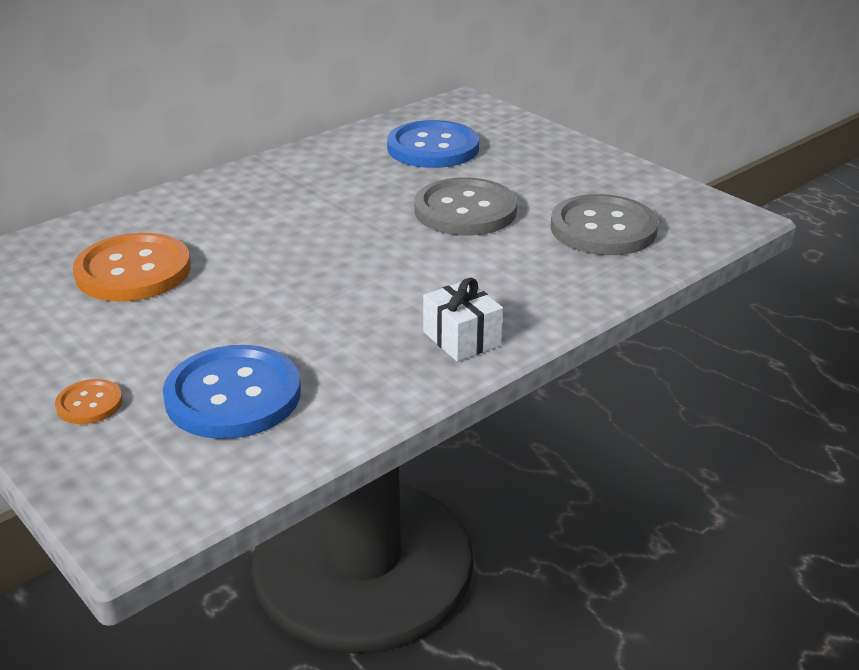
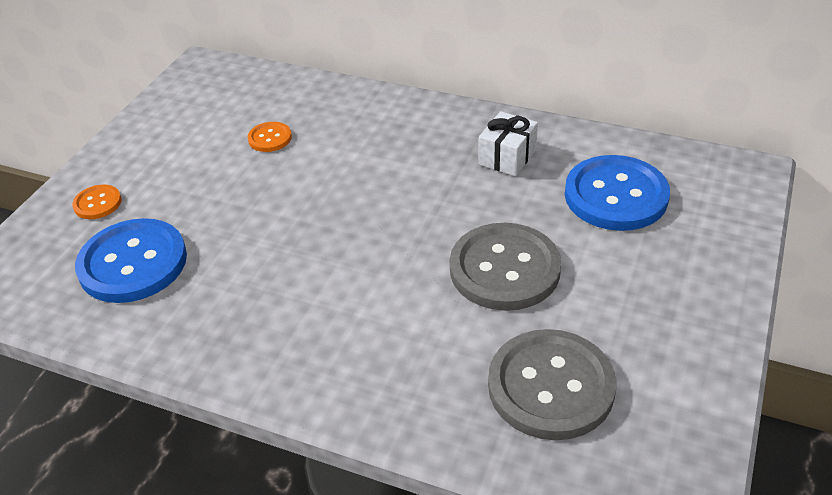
camera: 65 degrees right, 10 degrees up
(133, 271) = (270, 138): orange button -> orange button, size x0.47
(462, 338) = (273, 357): white gift -> white gift (507, 157)

